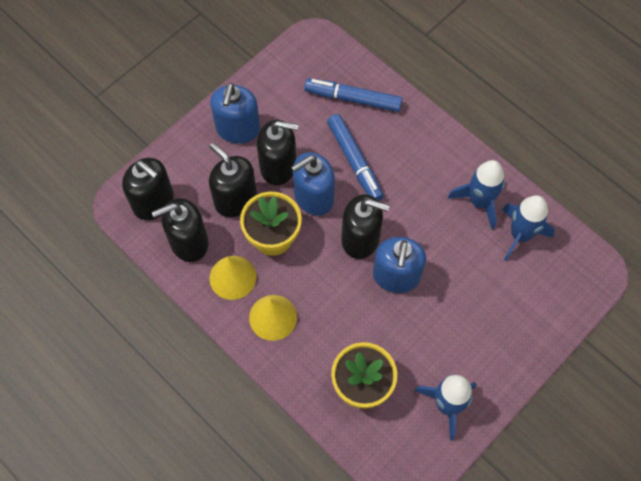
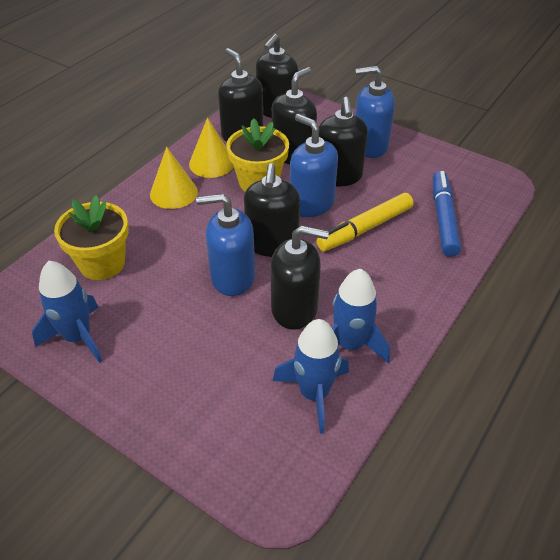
camera: 80 degrees right, 20 degrees down
(354, 161) = (365, 228): blue marker -> yellow marker
(438, 233) = (294, 308): none -> black soap dispenser

